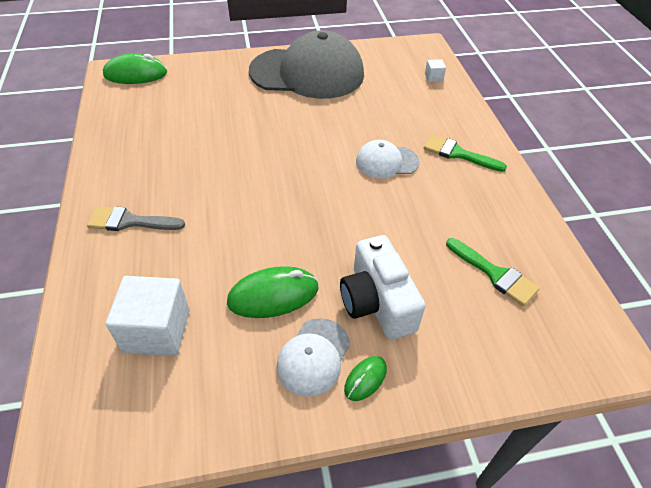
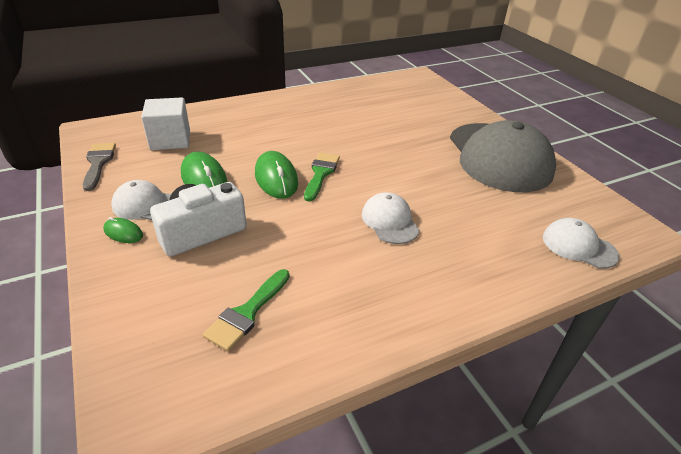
camera: 75 degrees right, 10 degrees down
(130, 221) = (263, 113): grey brush -> grey brush (98, 163)
(136, 74) = (423, 83): green mouse -> green mouse (276, 178)
(433, 77) = (579, 246): white cube -> white cap
(458, 154) = (436, 275): green brush -> green brush (321, 173)

